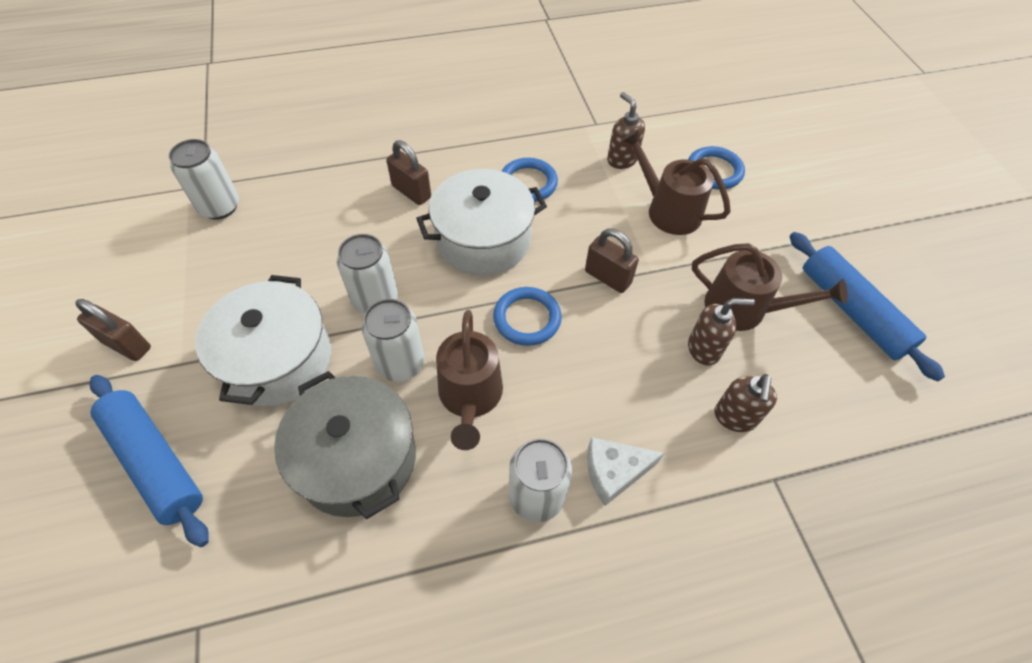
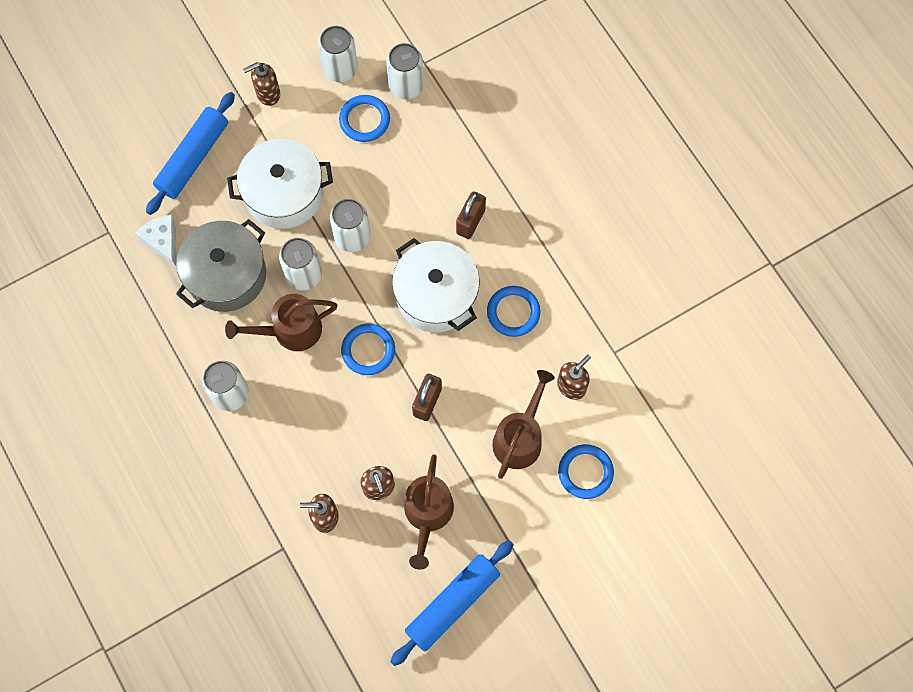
camera: 75 degrees right, 15 degrees up
(127, 345) = (268, 94): brown padlock -> brown soap dispenser
(153, 261) = (340, 69): none -> white can
(234, 253) = (364, 120): none -> blue ring
(614, 472) = (260, 440): white cheese -> white cheese (163, 241)

